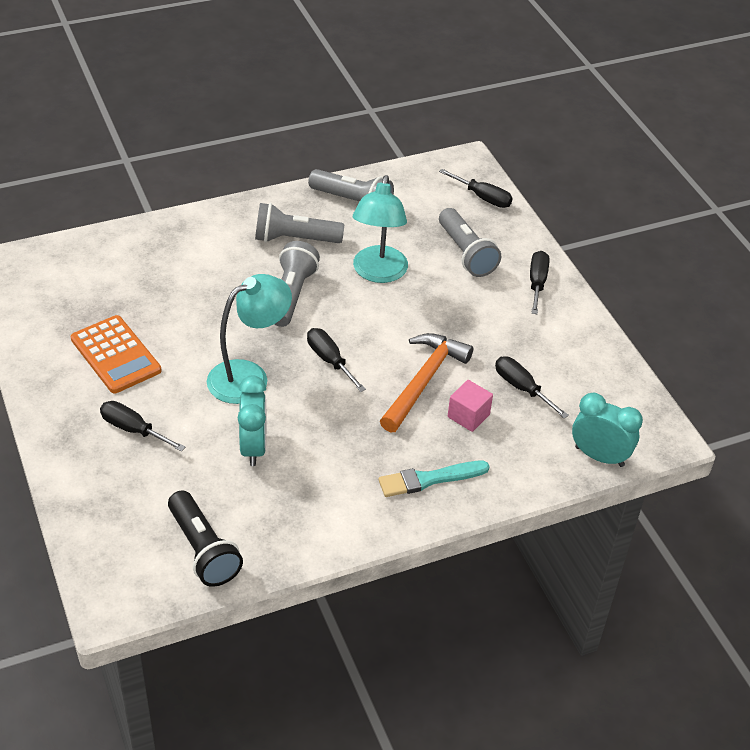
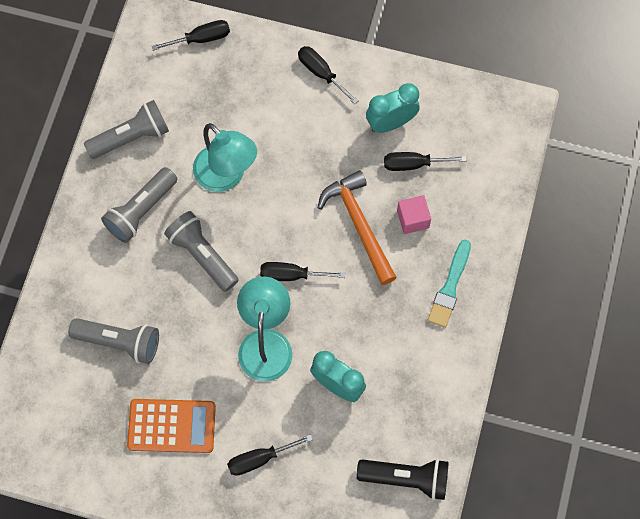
camera: 50 degrees left, 25 degrees up
(466, 253) = (253, 98): grey flashlight -> grey flashlight (119, 342)
(599, 456) = (508, 163): turquoise clock -> turquoise clock (391, 123)

